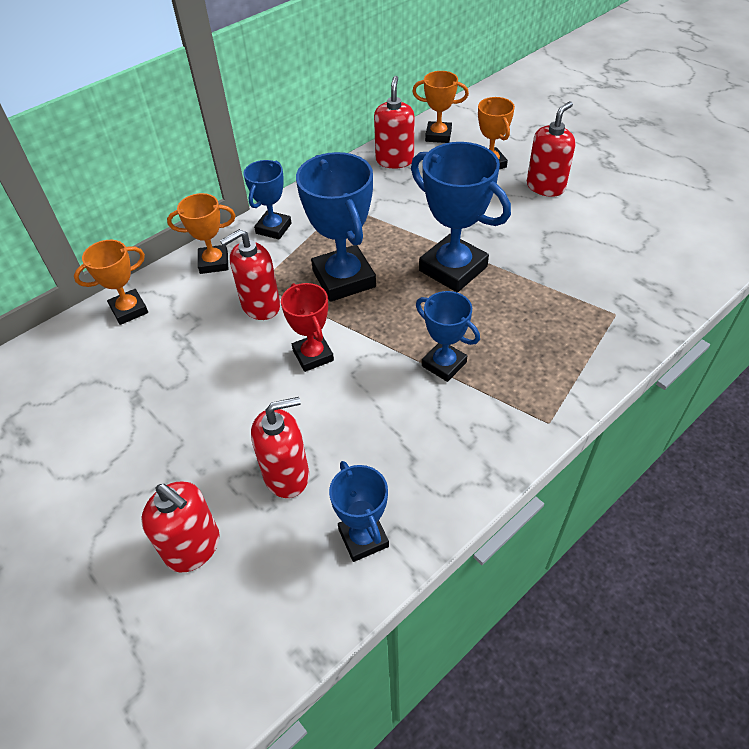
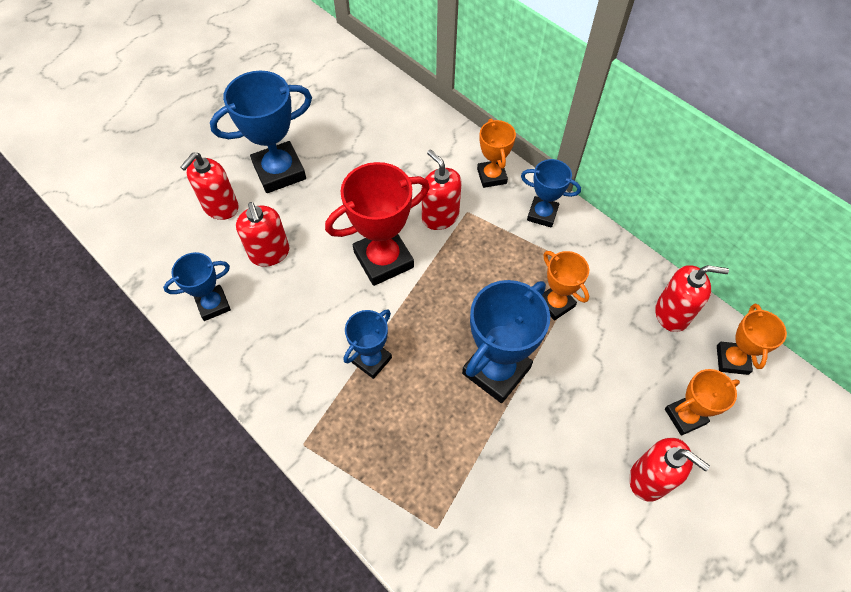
camera: 85 degrees right, 10 degrees up
(129, 310) = (433, 131): orange trophy -> orange trophy (555, 303)
(313, 355) = (383, 260): red trophy -> red trophy, size x1.70
(344, 279) = (476, 276): blue trophy -> blue trophy (279, 171)

